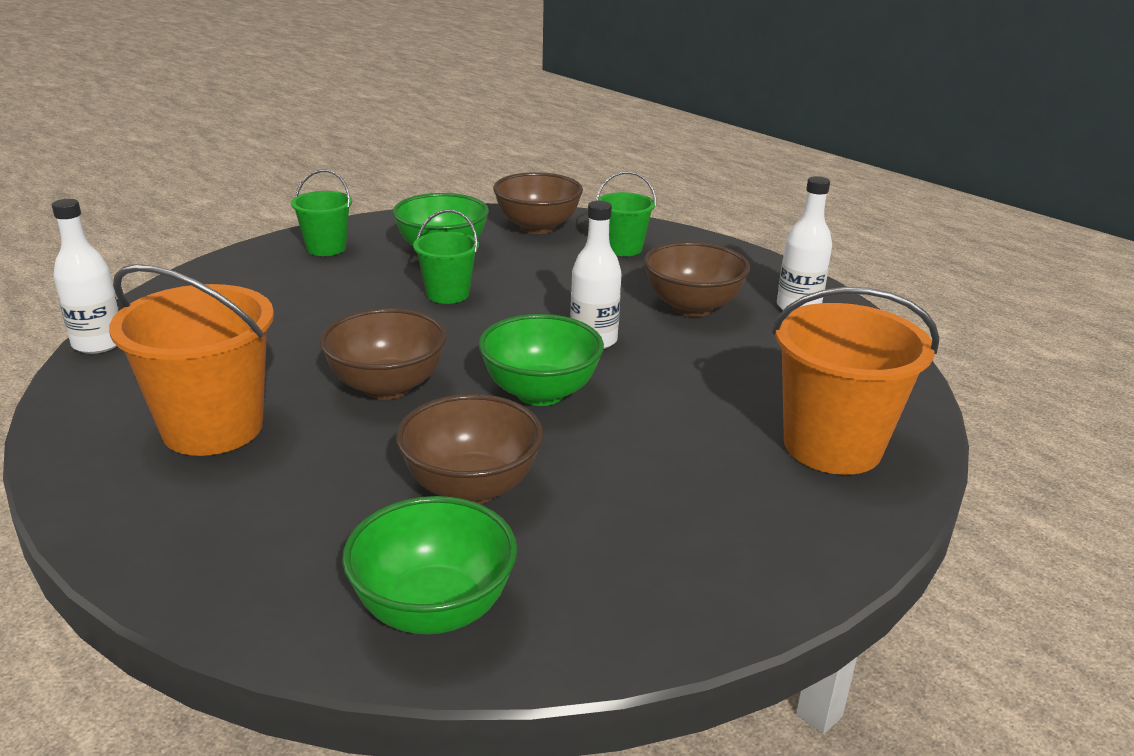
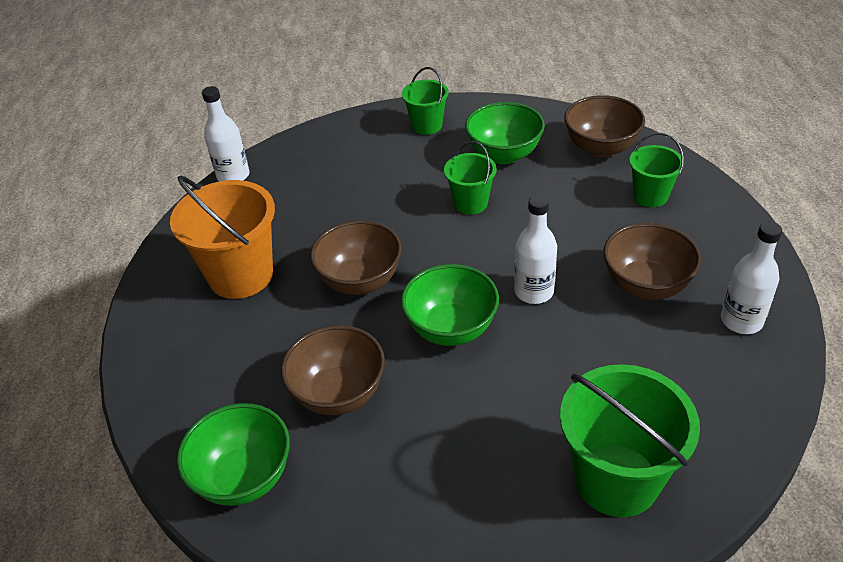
camera: 40 degrees right, 15 degrees up
(832, 446) = (616, 480): orange bucket -> green bucket

